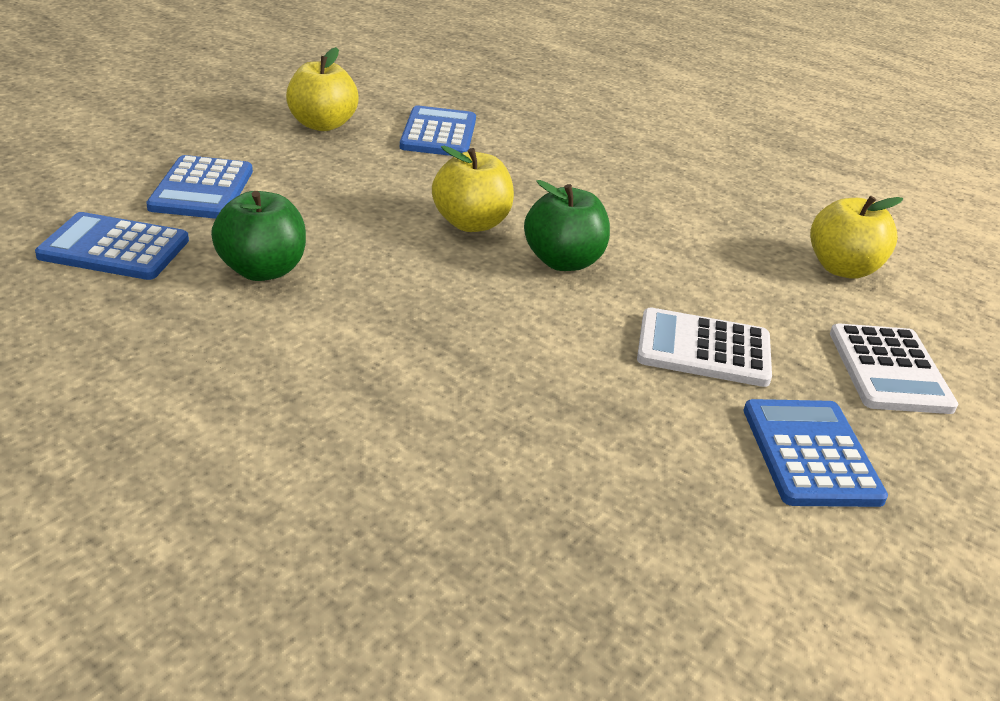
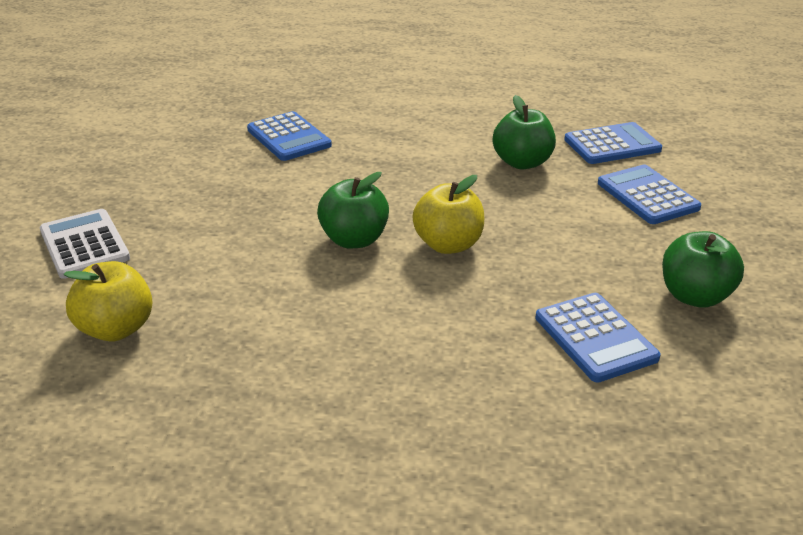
camera: 155 degrees right, 0 degrees up
(322, 125) = (694, 296): yellow apple -> green apple
(703, 349) = (221, 213): white calculator -> none
(810, 454) = (142, 178): blue calculator -> blue calculator (289, 137)

